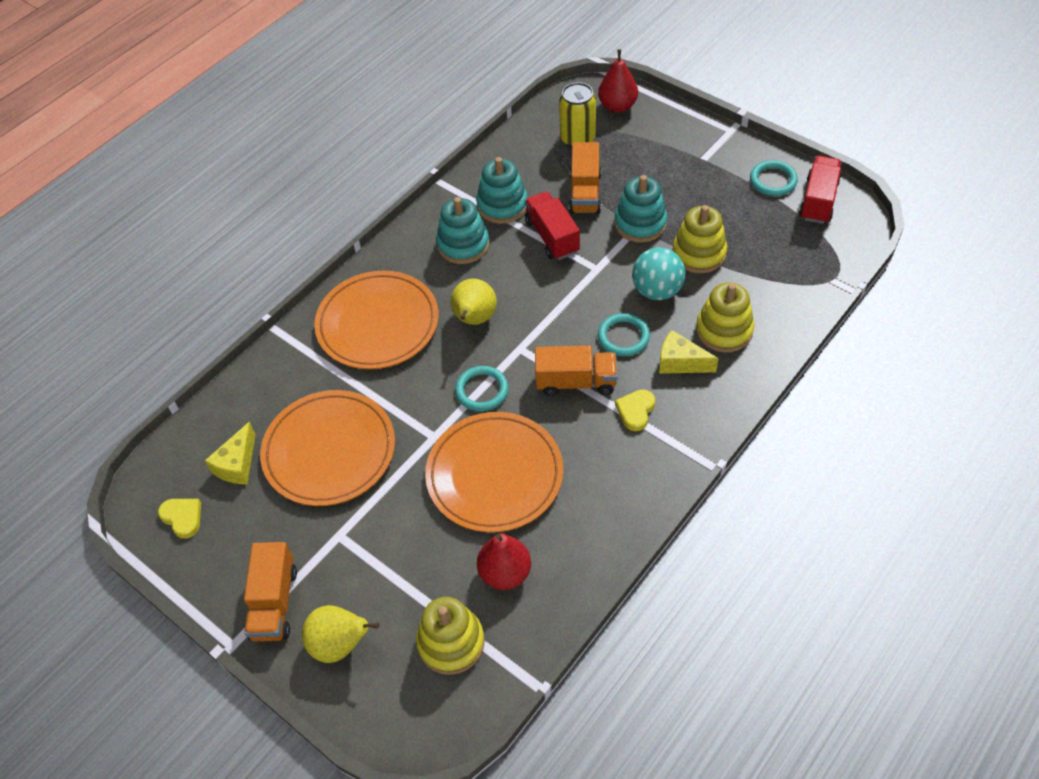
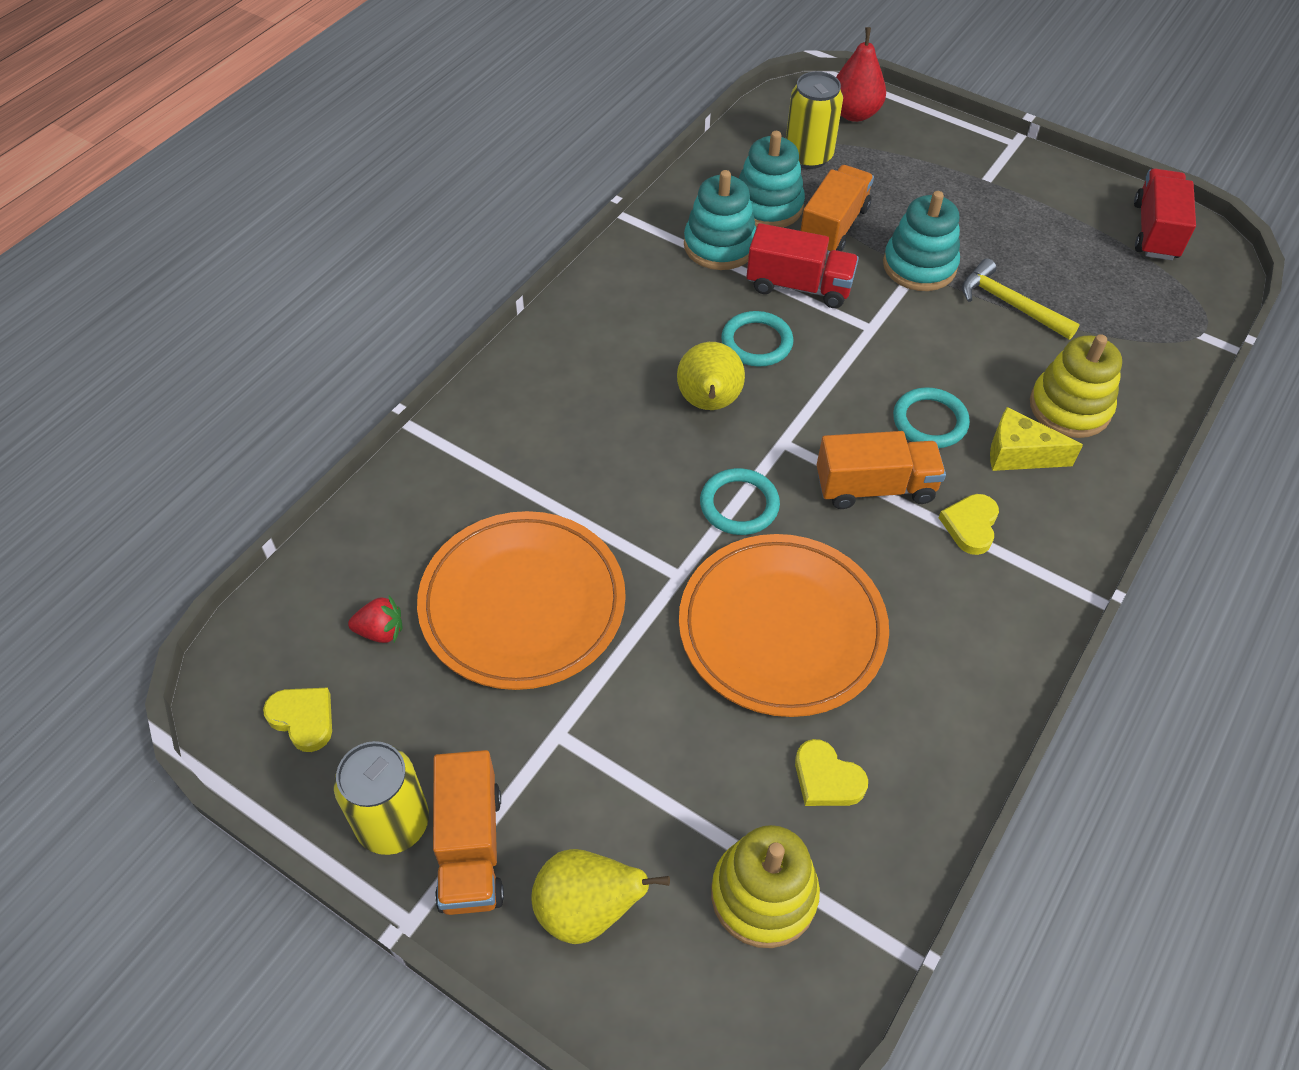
camera: 10 degrees left, 0 degrees up
(229, 585) = (393, 823): none -> yellow can
(237, 464) = (380, 631): yellow cheese -> red strawberry
(378, 323) = (566, 414): orange plate -> none
(463, 245) = (673, 300): turquoise stacking toy -> turquoise stacking toy (767, 206)
(505, 573) = (826, 778): red pear -> yellow heart
(552, 236) = (799, 286): red truck -> red truck turned 135 degrees clockwise
(585, 193) = (833, 227): orange truck -> orange truck turned 150 degrees counterclockwise
(657, 291) = (963, 356): turquoise ball -> none
(699, 253) = (1010, 304): yellow stacking toy -> yellow hammer
(773, 180) = (1088, 206): turquoise ring -> turquoise ring (756, 342)

